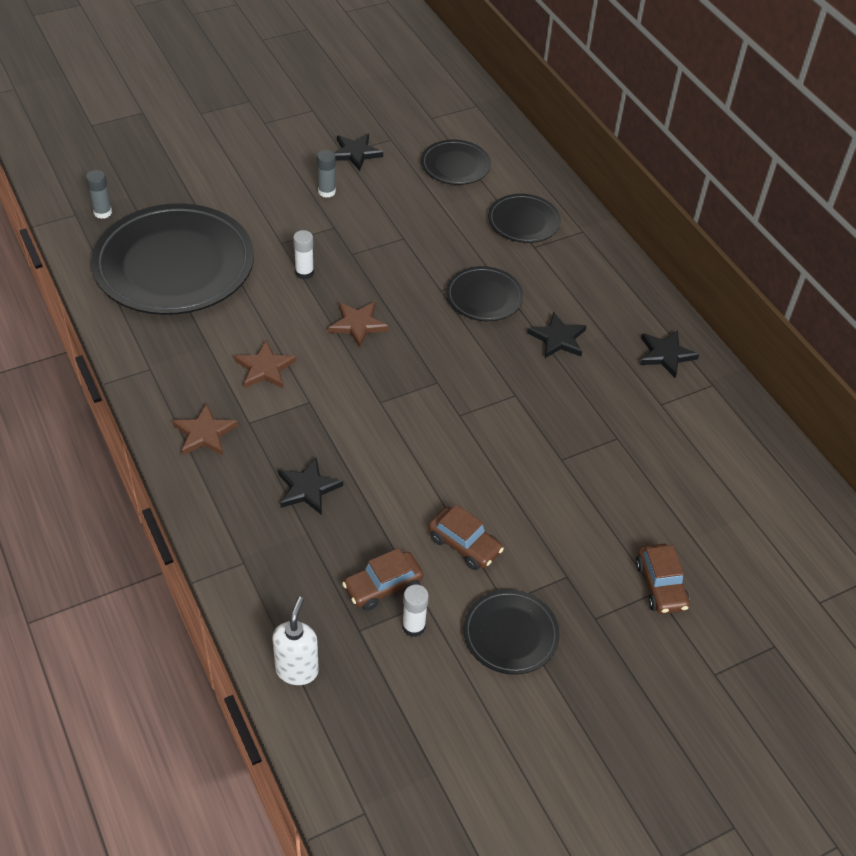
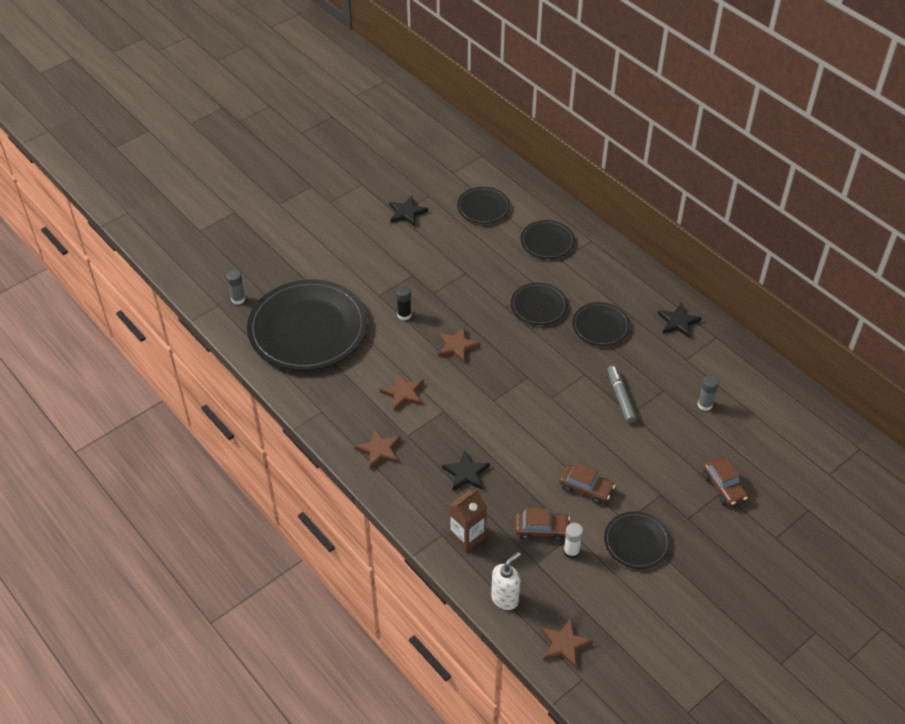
camera: 10 degrees left, 0 degrees up
(277, 572) = (467, 536): none -> brown carton
(297, 670) = (505, 598): white soap dispenser -> white soap dispenser turned 45 degrees clockwise
(304, 272) = (404, 315): white glue stick -> black glue stick
(326, 191) = (397, 248): grey glue stick -> grey glue stick (705, 405)
(357, 755) = (564, 644): none -> brown star
(383, 586) = (541, 529): brown car -> brown car turned 135 degrees counterclockwise
(554, 435) = (621, 397): none -> grey marker
(558, 339) = (600, 326): black star -> black plate

